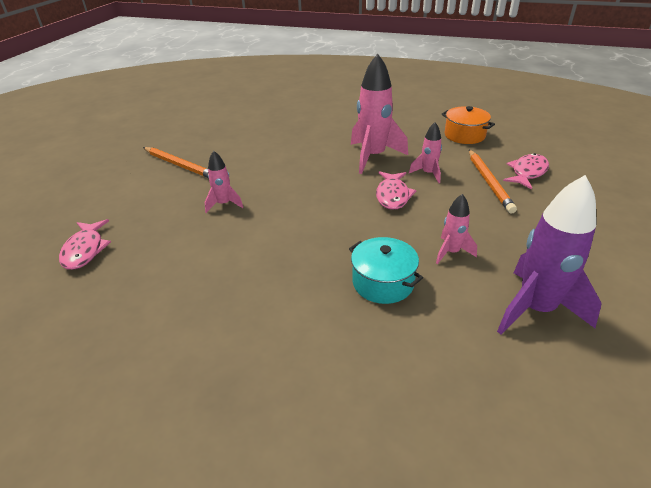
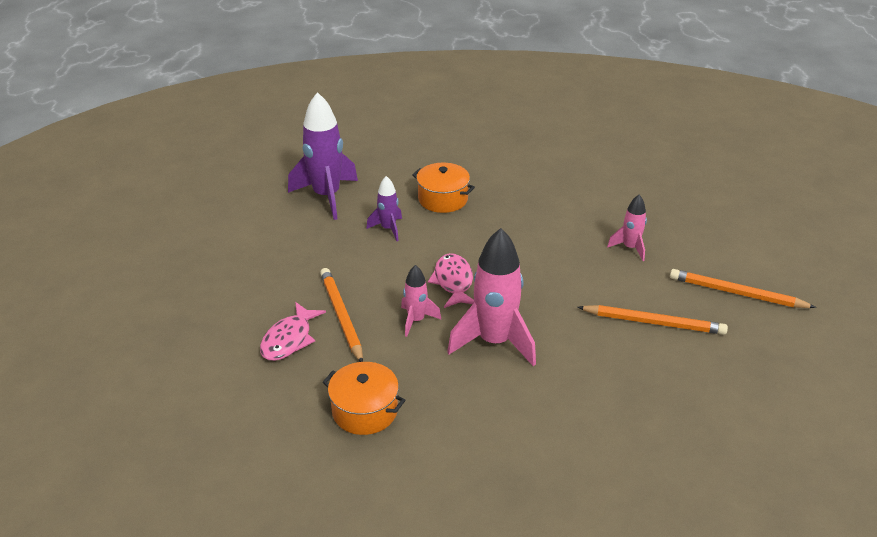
camera: 165 degrees right, 0 degrees up
(85, 250) = (708, 191): pink fish -> none
(256, 156) = (654, 322): none -> orange pencil
(383, 282) = (443, 199): turquoise pot -> orange pot
(451, 252) = (388, 229): pink rocket -> purple rocket

